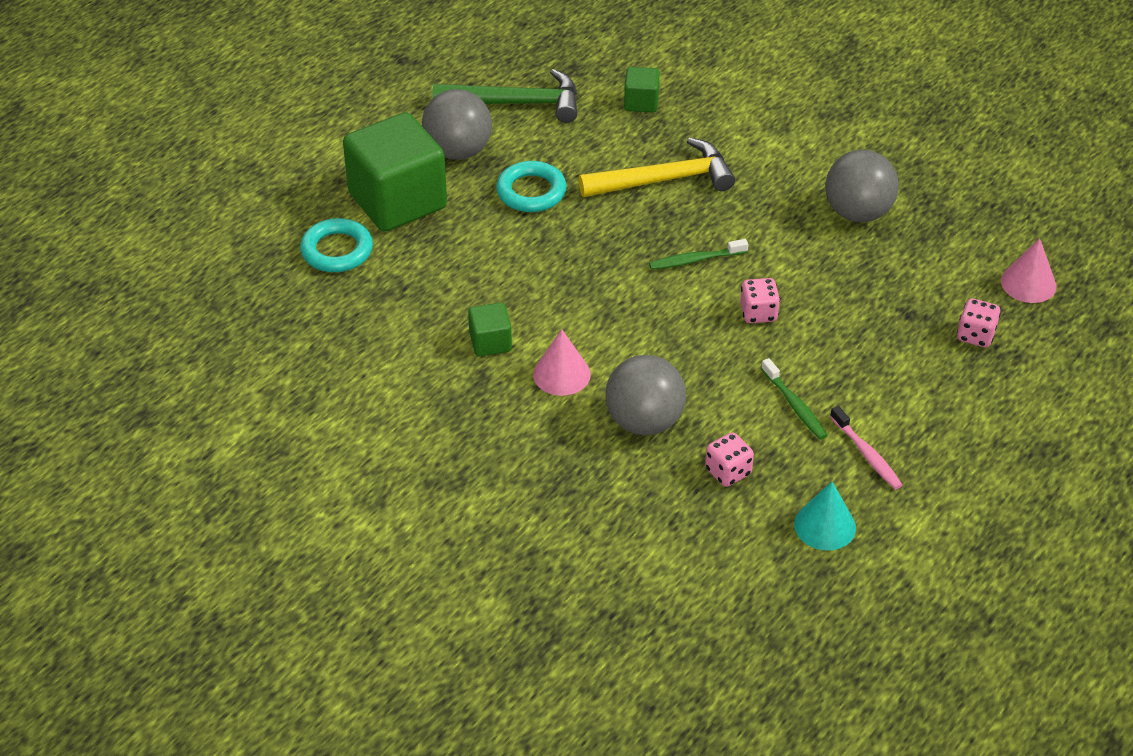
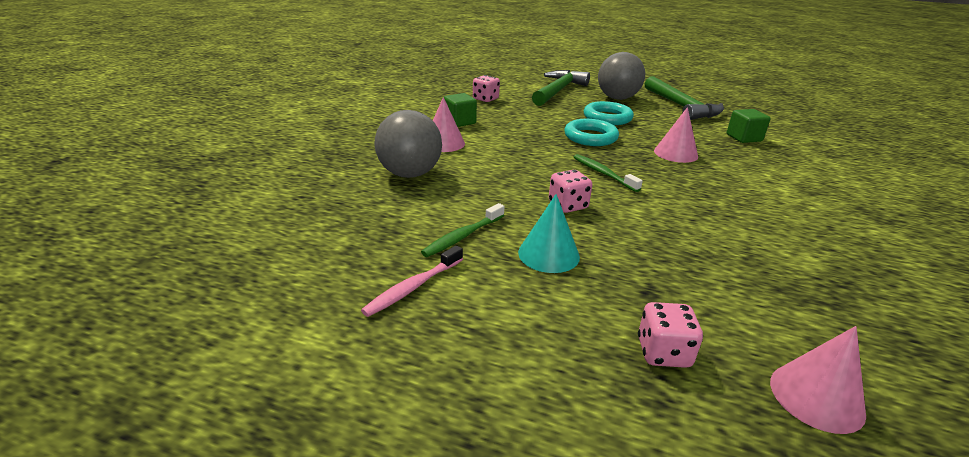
camera: 70 degrees right, 15 degrees down
(337, 250) = (505, 84): turquoise ring -> turquoise ring (590, 137)
(397, 201) = (558, 91): green cube -> green hammer
(664, 180) = (675, 153): yellow hammer -> pink cone
(728, 472) = (364, 213): pink dice -> pink dice (485, 99)
(825, 526) = (302, 272): turquoise cone -> turquoise cone (548, 254)
(857, 213) = (759, 241): grey ball -> none

